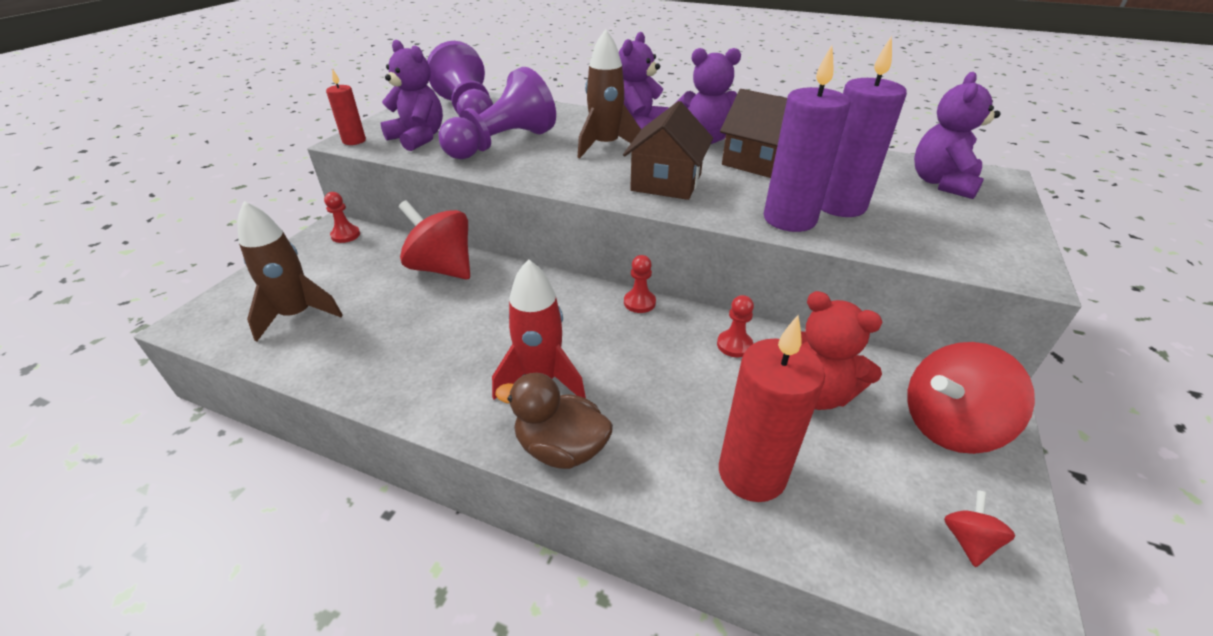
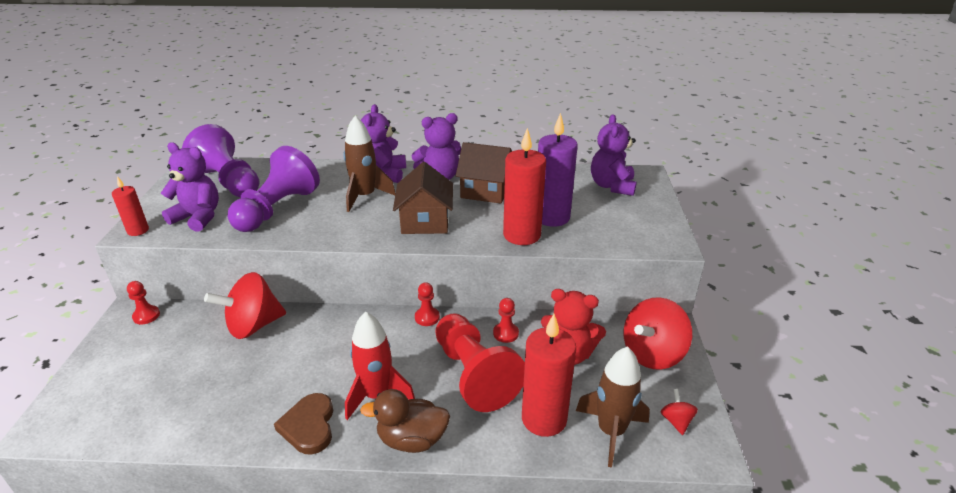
camera: 20 degrees left, 5 degrees down
(297, 315) = (143, 397): brown rocket -> brown rocket (611, 431)
(442, 268) = (253, 326): red spinning top -> red spinning top turned 45 degrees counterclockwise
(447, 394) = (309, 426): none -> brown heart
(673, 386) = (474, 374): none -> red pawn
(789, 219) = (522, 235): purple candle -> red candle

